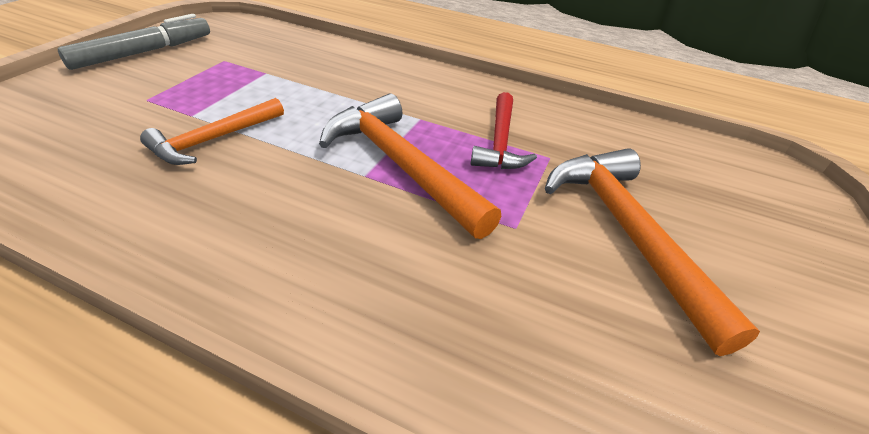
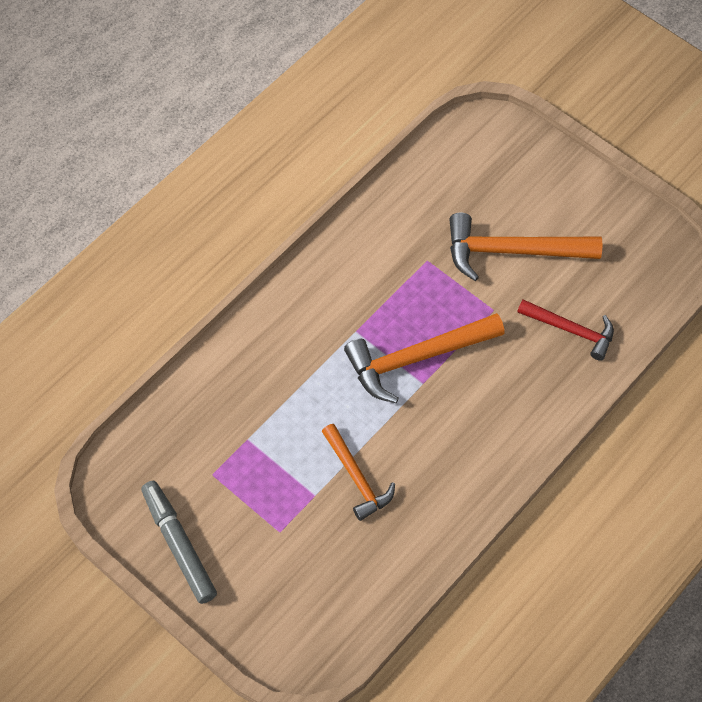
camera: 70 degrees left, 20 degrees up
(500, 142) = (401, 285): red hammer -> red hammer (571, 330)

